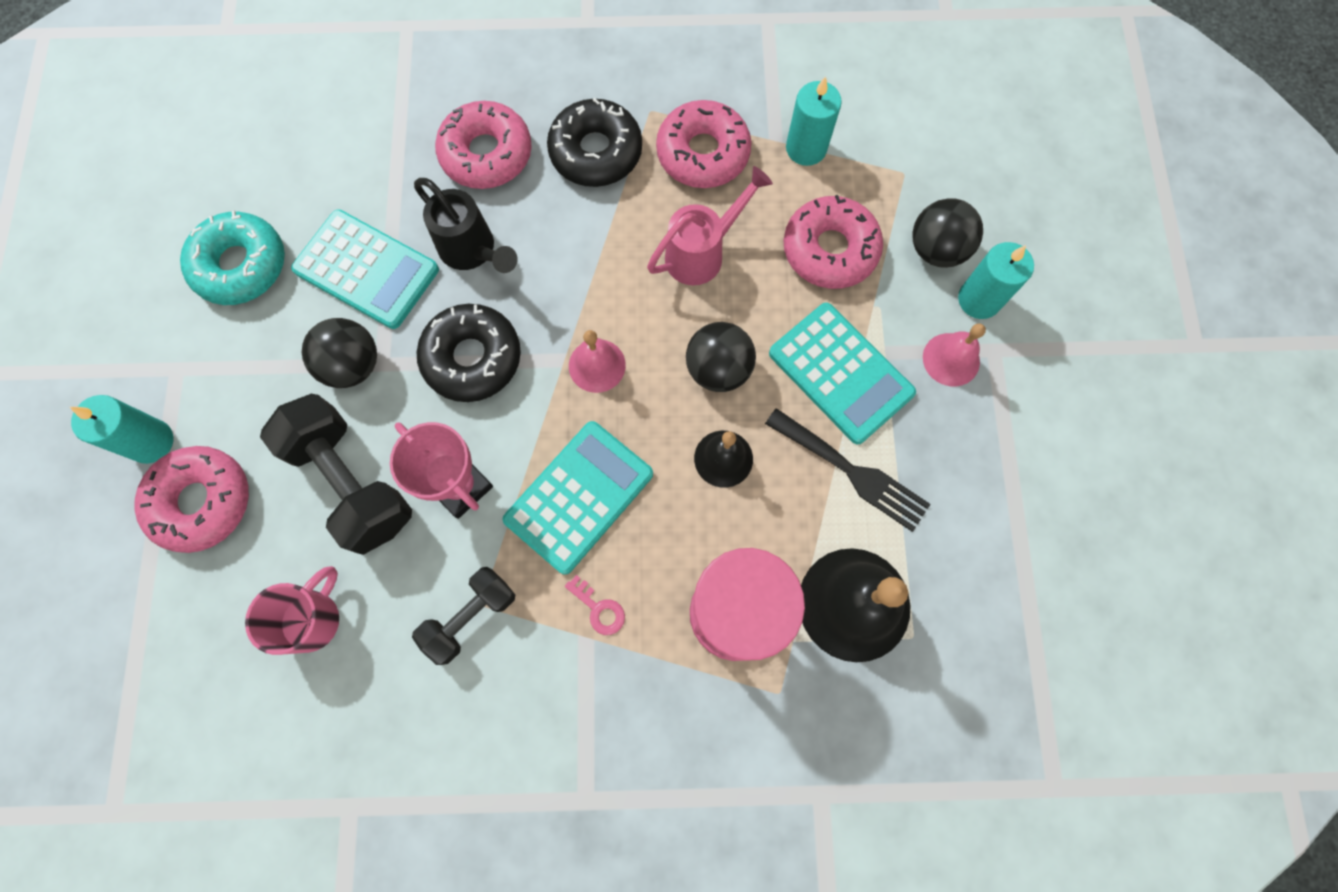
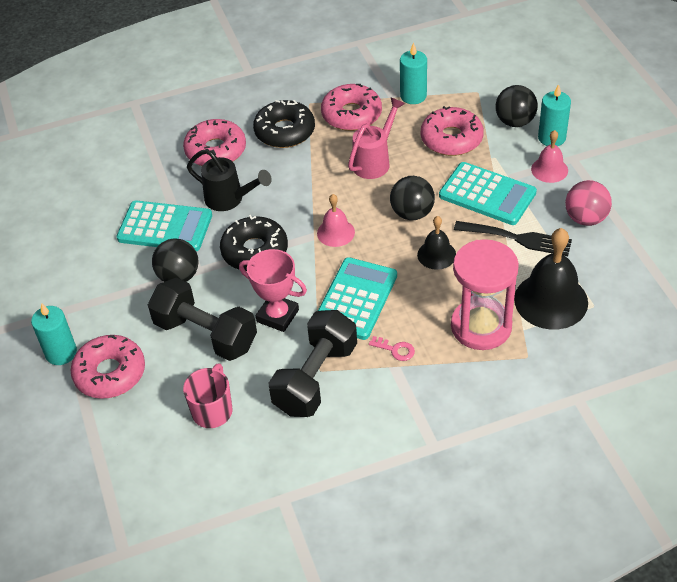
camera: 15 degrees left, 25 degrees down
(241, 265) = (80, 248): turquoise donut -> none
(470, 617) = (315, 378): black dumbbell -> black dumbbell, size x1.64
(967, 471) = (585, 218): none -> pink ball

